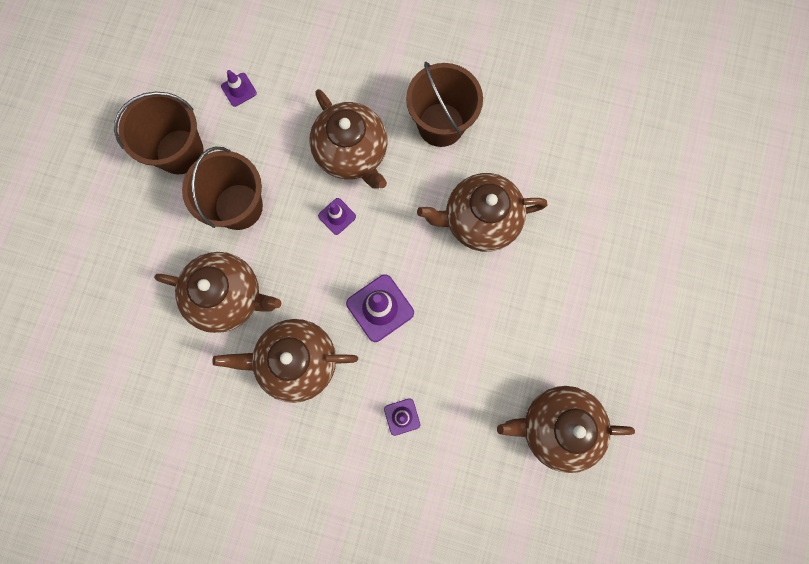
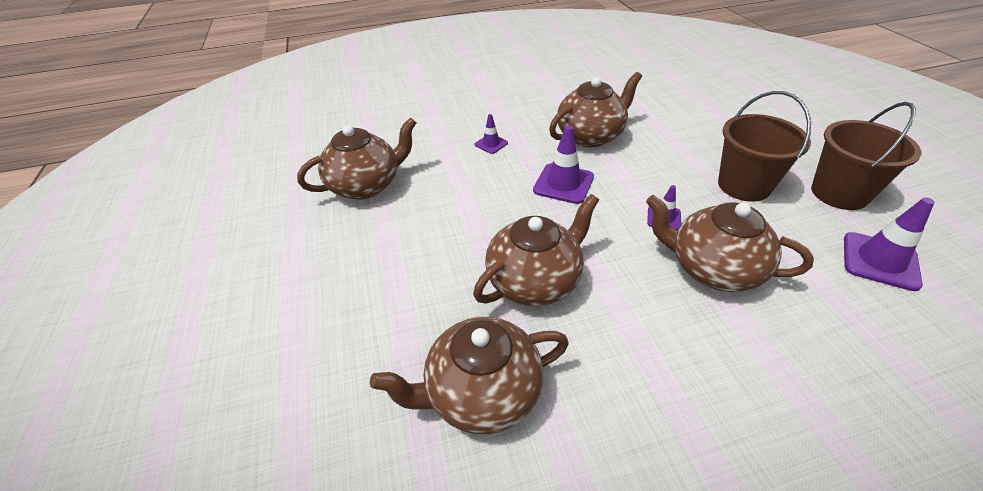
camera: 150 degrees right, 35 degrees down
(228, 296) = (676, 141): brown teapot -> brown teapot (482, 393)
(239, 90) = (880, 261): purple traffic cone -> purple traffic cone, size x1.77
(441, 124) = (661, 348): brown bucket -> none

